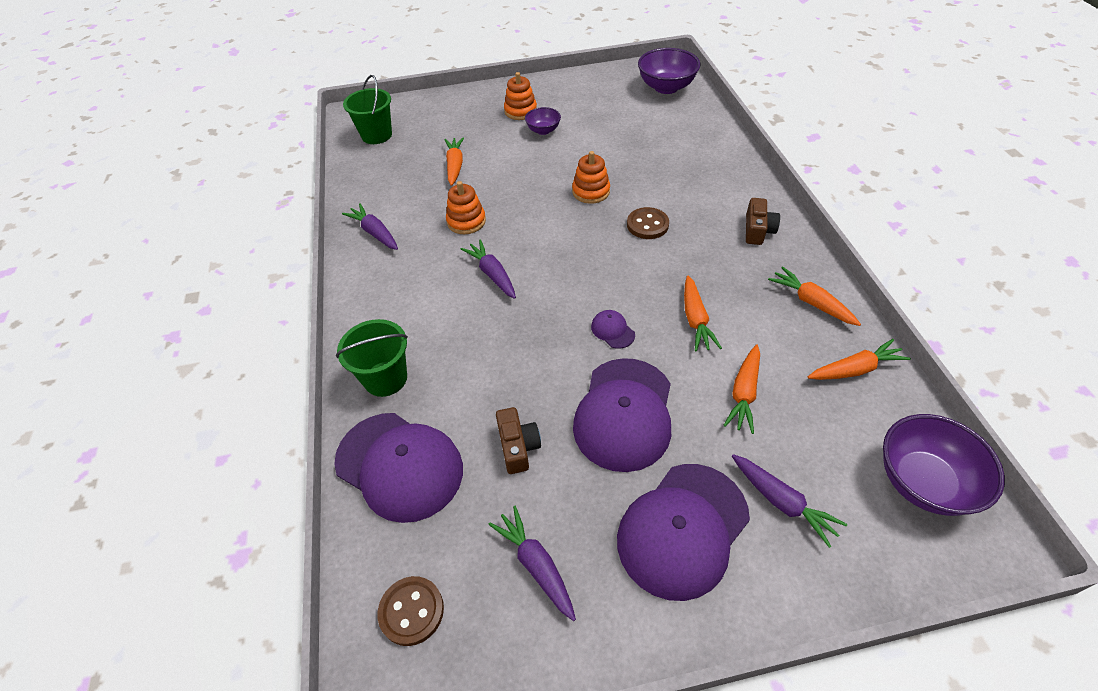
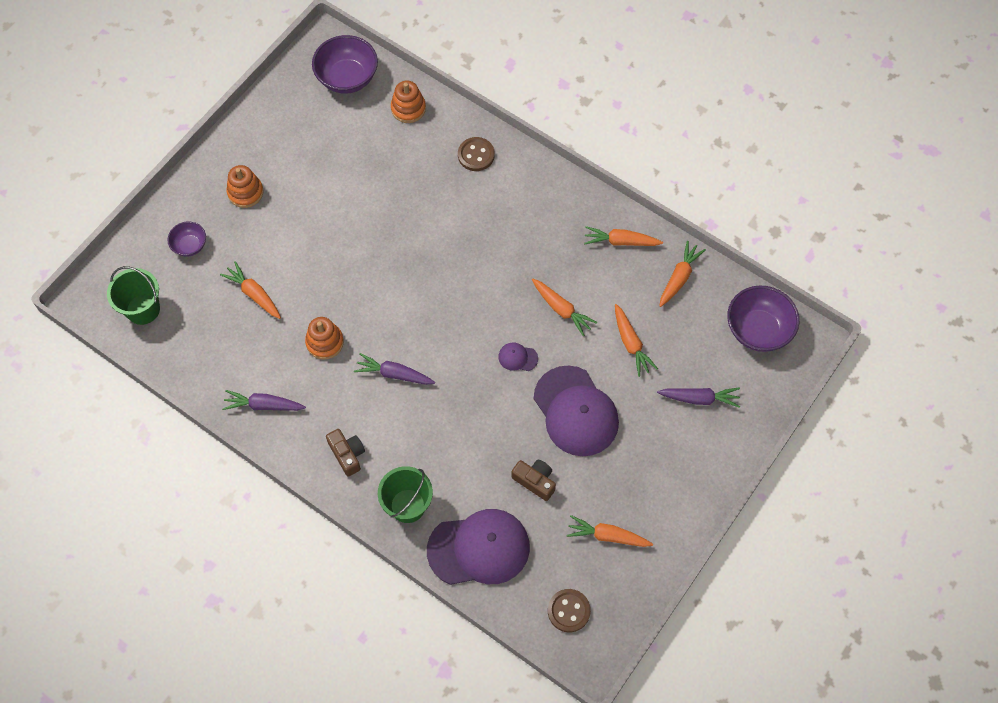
camera: 45 degrees left, 15 degrees up
(535, 564) = (607, 536): purple carrot -> orange carrot
(543, 130) = (289, 203): purple bowl -> purple bowl (190, 245)
(591, 191) = (392, 244): orange stacking toy -> orange stacking toy (408, 108)
(647, 225) = (463, 248): brown button -> brown button (476, 155)
(683, 529) = (663, 455): purple cap -> none
(757, 230) = (542, 199): brown camera -> brown camera (347, 454)

